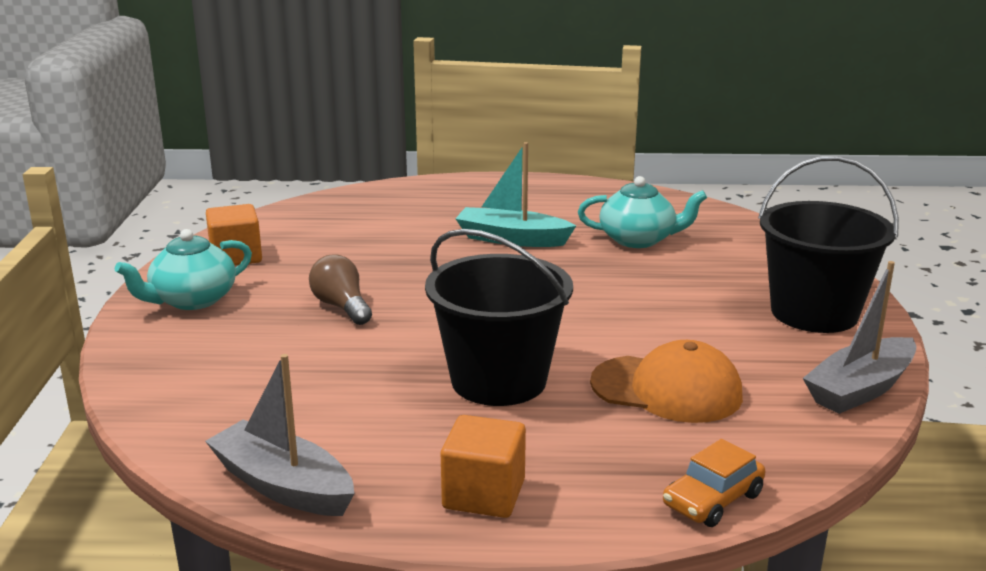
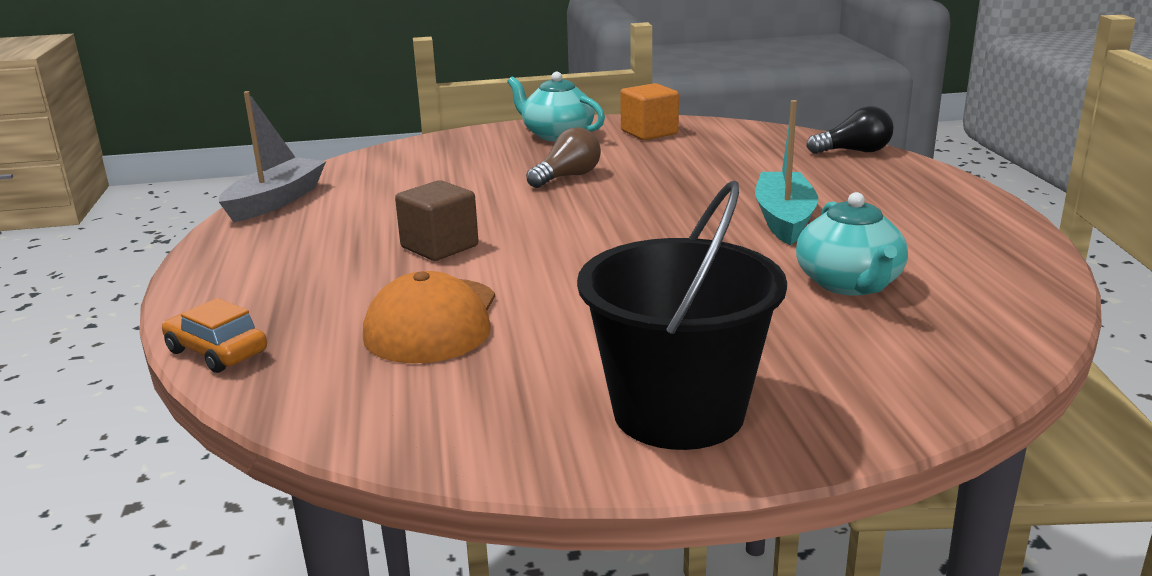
camera: 80 degrees right, 0 degrees up
(375, 193) = (854, 151): none -> black light bulb
(484, 494) = (249, 260): orange cube -> none
(498, 380) = (439, 247): black bucket -> brown cube
(860, 389) = (449, 442): grey boat -> none

